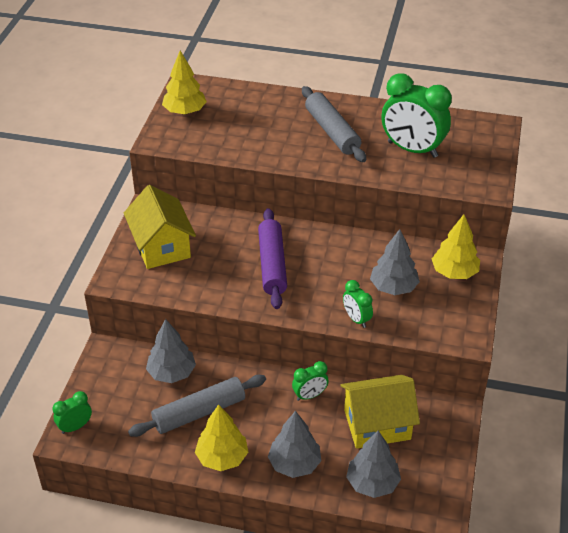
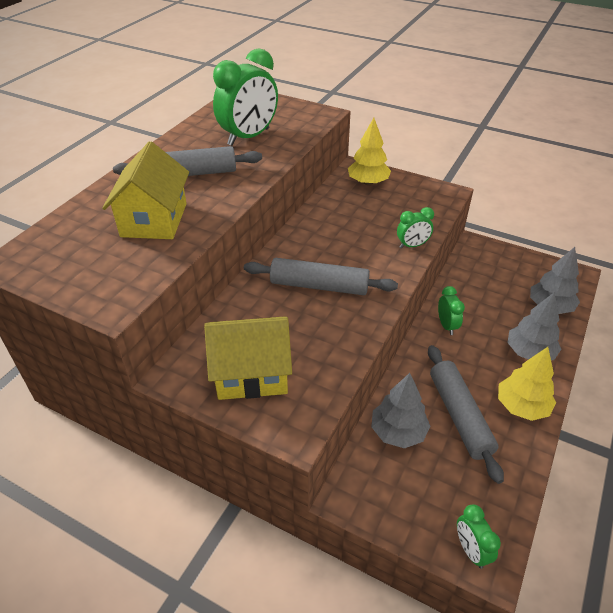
camera: 75 degrees left, 0 degrees up
(185, 111) = (68, 272): yellow tree -> none
(272, 265) = (319, 286): purple rolling pin -> grey rolling pin
(377, 424) = (485, 290): yellow house -> yellow house (154, 220)
(393, 287) = (377, 217): grey tree -> none

